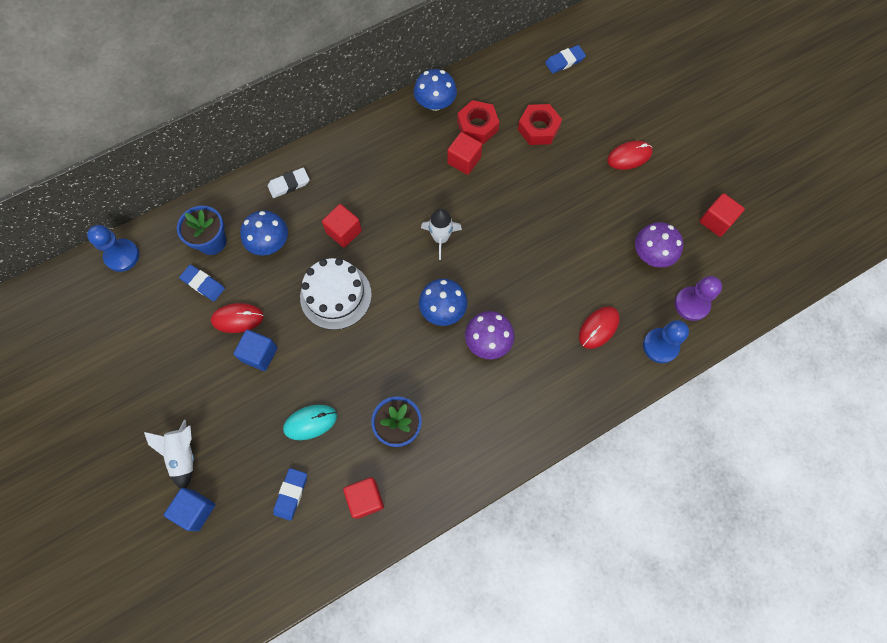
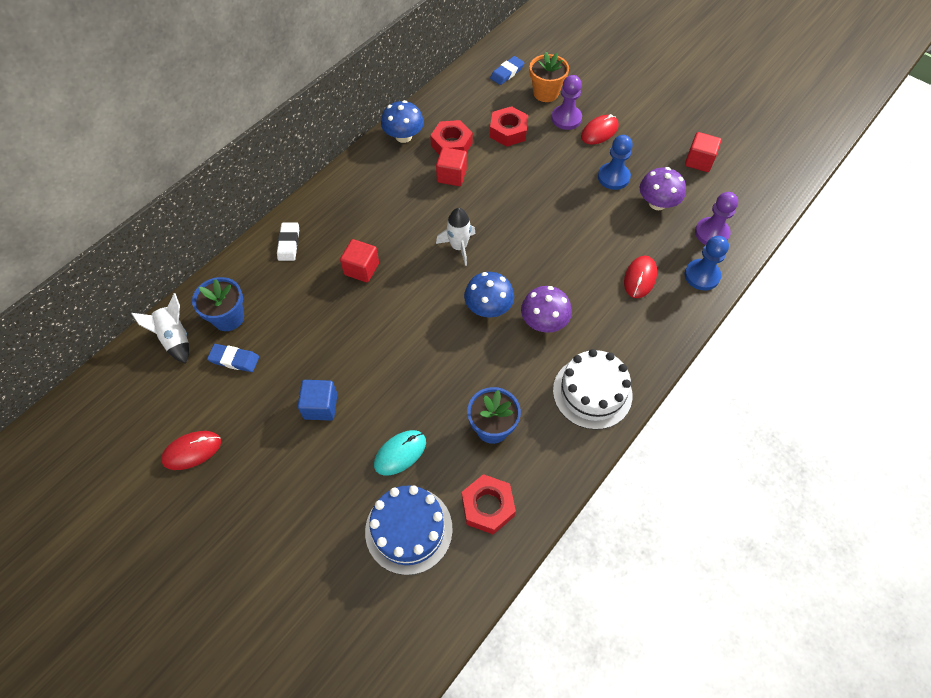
camera: 20 degrees left, 10 degrees down
(122, 256) = (135, 360): blue pawn -> blue pawn (613, 177)
(184, 455) = (277, 532): white rocket -> white rocket (175, 338)
(195, 510) = (311, 583): blue cube -> none
(237, 318) = (284, 380): red mouse -> red mouse (192, 451)
(269, 243) = (289, 301): blue mushroom -> none
(289, 184) = (289, 243): white eraser -> white eraser turned 45 degrees counterclockwise
(291, 494) = (408, 530): blue eraser -> blue cake
(336, 295) = (377, 328): white cake -> white cake (592, 392)
(365, 499) = (488, 506): red cube -> red nut
(594, 96) = (546, 93): none -> orange flower pot
(602, 131) = (566, 118): none -> purple pawn

